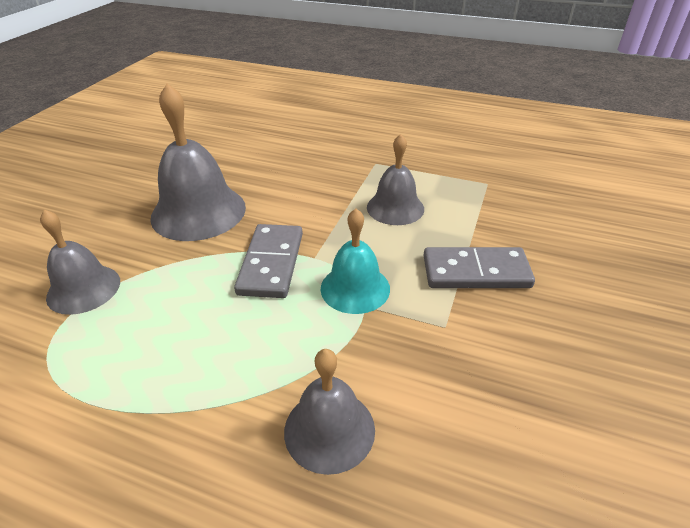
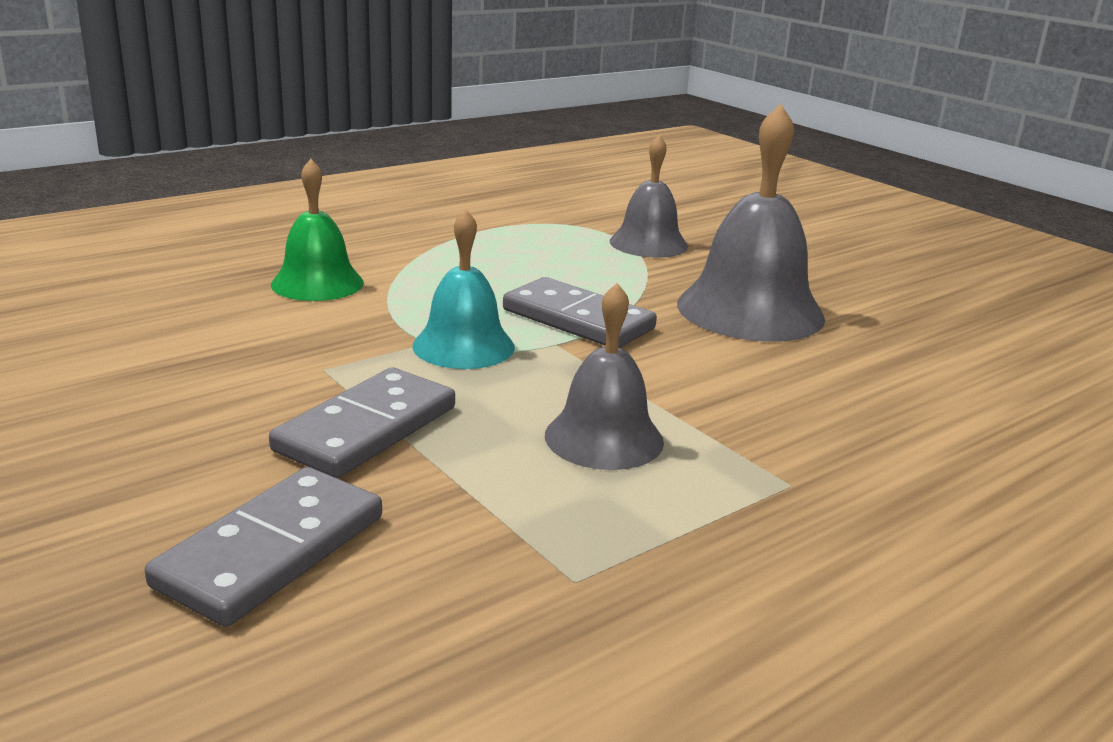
camera: 120 degrees right, 15 degrees down
(329, 430) = (317, 283): grey bell -> green bell
(573, 246) = (271, 551): none -> grey domino

